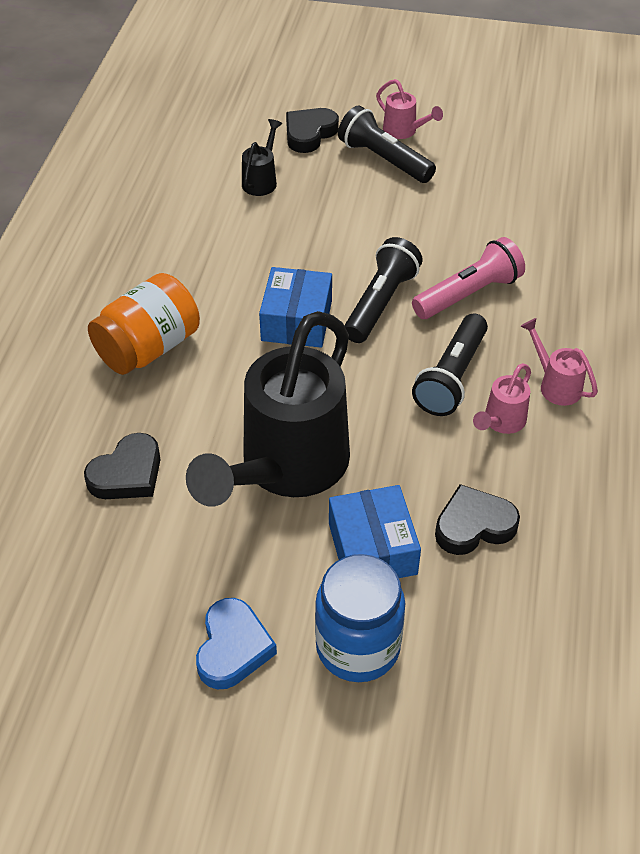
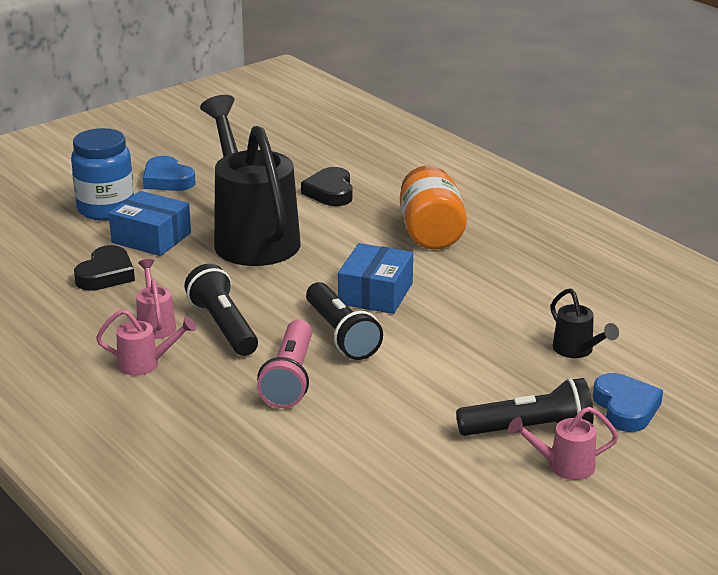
camera: 130 degrees right, 20 degrees down
(297, 320) = (375, 293): blue box -> blue box turned 60 degrees clockwise
(309, 133) = (625, 408): black heart -> blue heart

